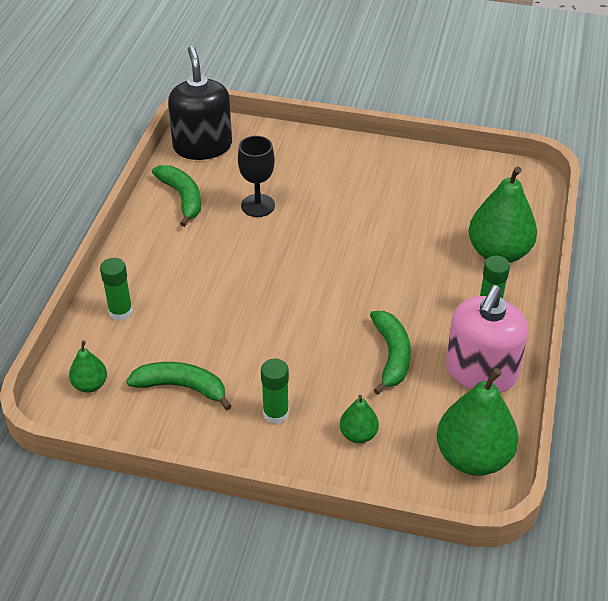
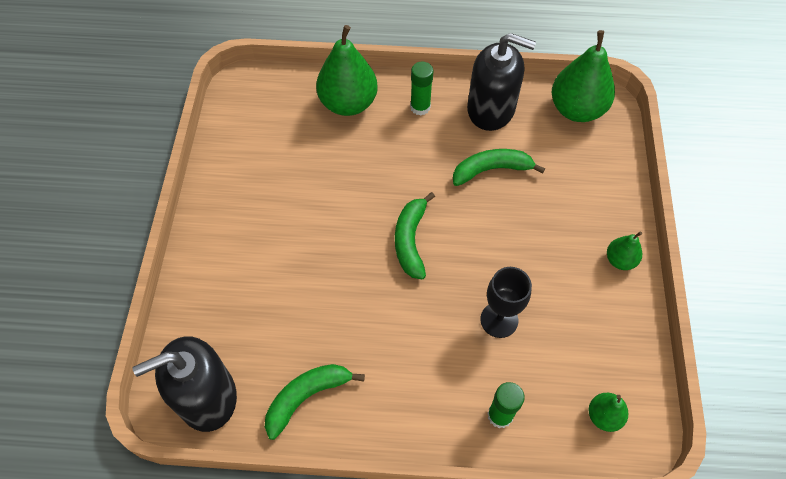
camera: 100 degrees left, 15 degrees up
(182, 387) = (578, 329): green banana -> green banana (410, 240)
(258, 205) = (310, 312): black goblet -> black goblet (499, 320)
(275, 413) = (582, 246): green glue stick -> none
(358, 434) = (582, 184): green pear -> green pear (620, 260)
(481, 372) = (491, 109): pink soap dispenser -> black soap dispenser

